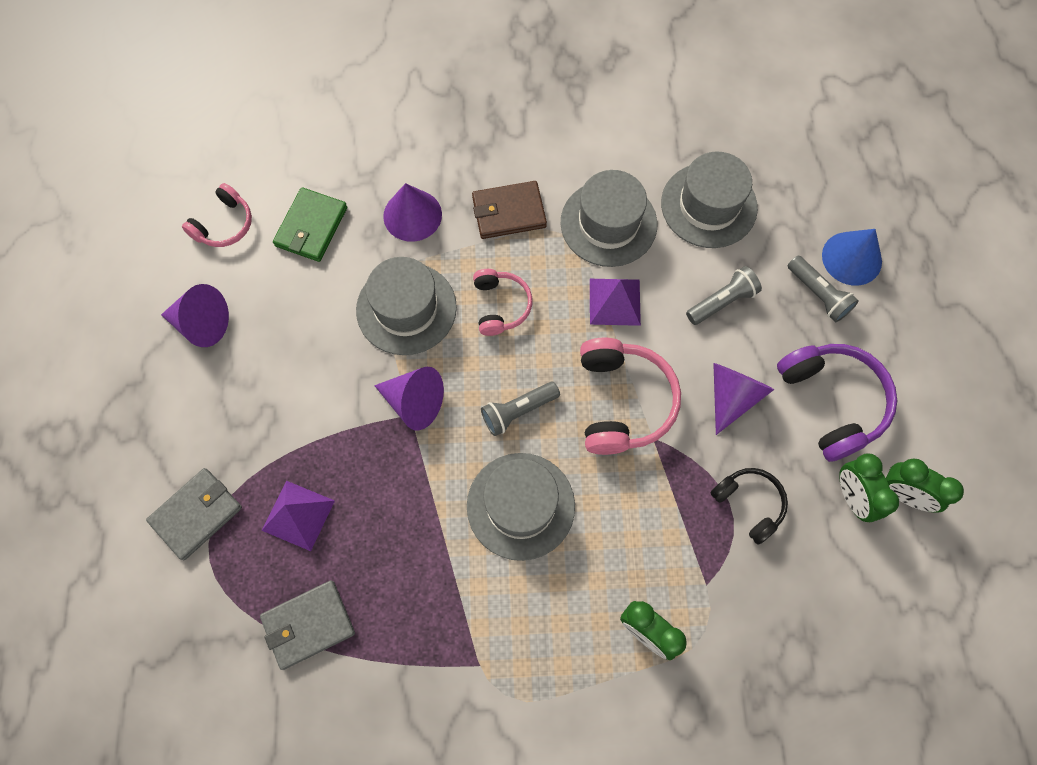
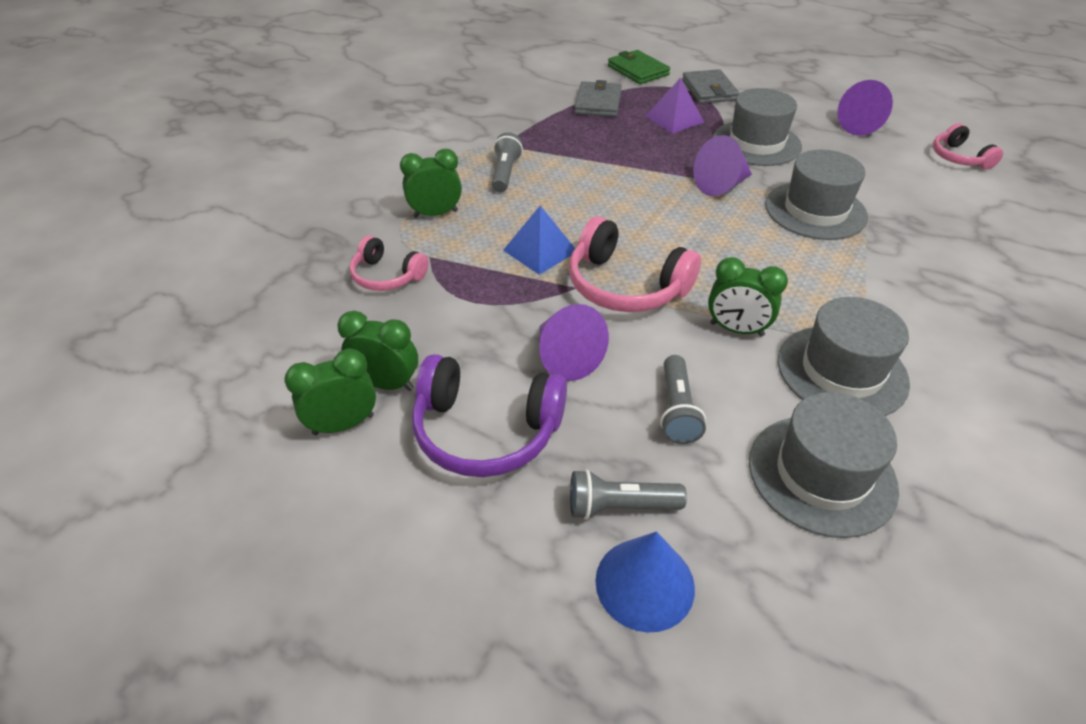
camera: 125 degrees right, 25 degrees down
(311, 227) = (935, 194): green wallet -> green wallet (638, 70)
(412, 215) = (922, 248): purple cone -> none
(501, 306) = (783, 259): pink headphones -> pink headphones (387, 276)
(508, 212) = (896, 306): brown wallet -> none
(518, 411) = (669, 228): grey flashlight -> grey flashlight (505, 173)
(520, 506) = (589, 199): grey hat -> grey hat (756, 143)
(614, 301) = (736, 329): purple pyramid -> green clock
(628, 496) = (540, 251): none -> blue pyramid
(749, 504) = (459, 312): black headphones -> none

